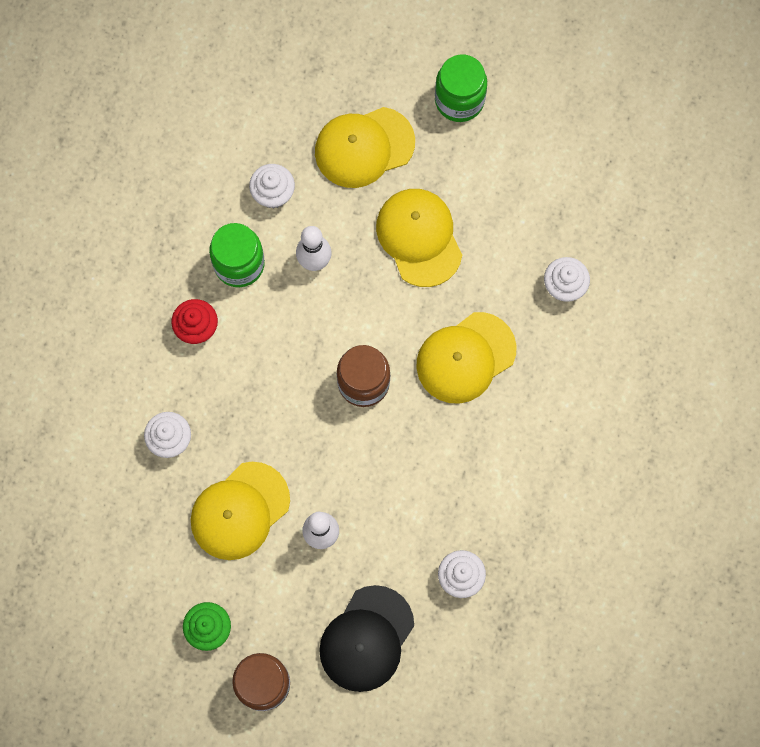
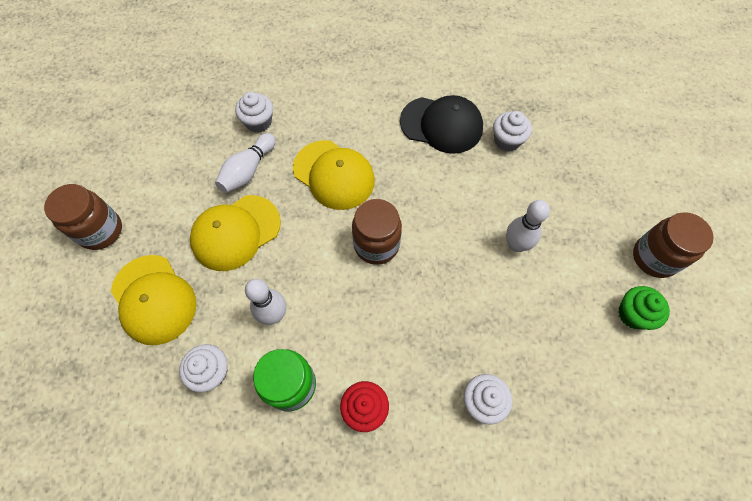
camera: 105 degrees left, 10 degrees down
(239, 511) = (523, 317): yellow cap -> none
(366, 639) = (582, 191): black cap -> black cap (441, 125)
(459, 100) = (101, 230): green jar -> brown jar
(496, 263) = (248, 170): none -> white bowling pin

